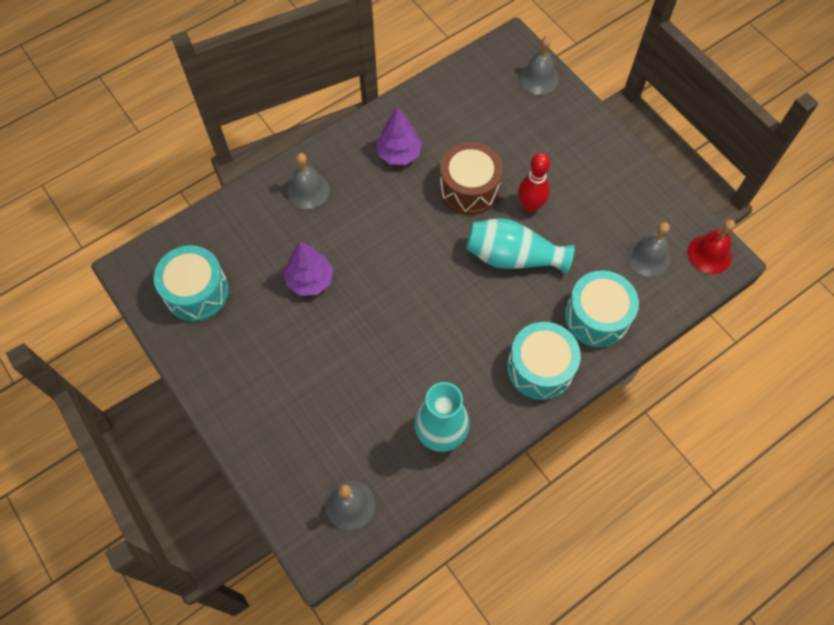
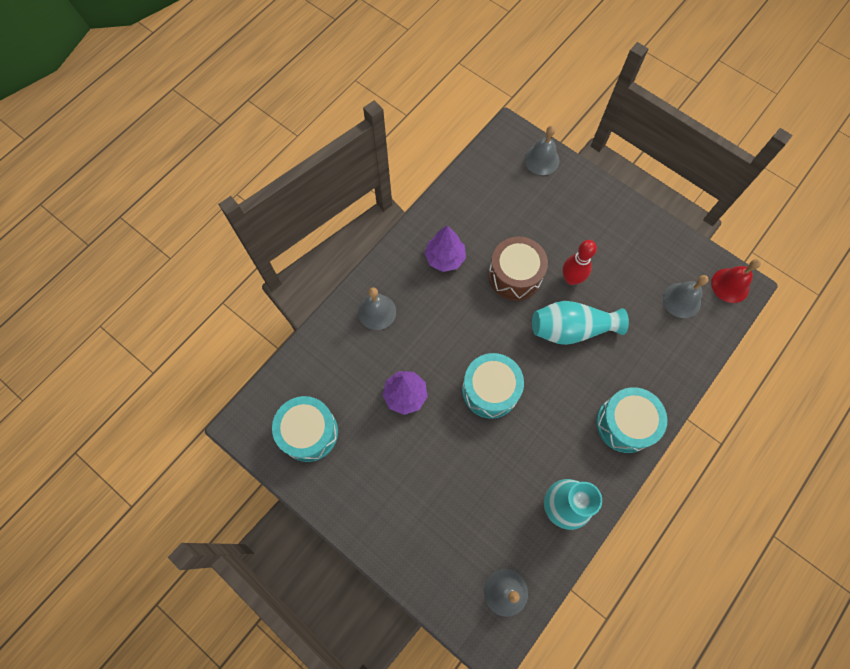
camera: 15 degrees left, 5 degrees up
(596, 317) = (657, 365): turquoise drum -> turquoise drum (490, 390)

